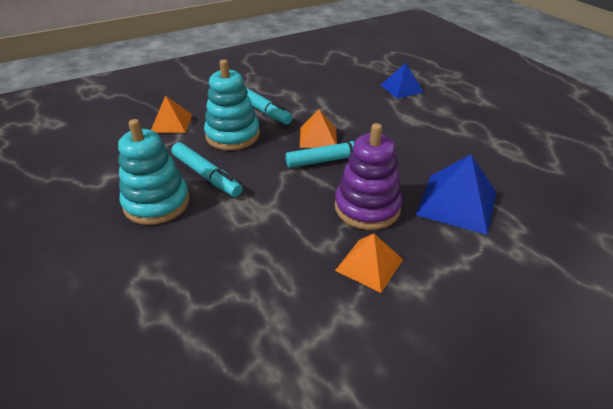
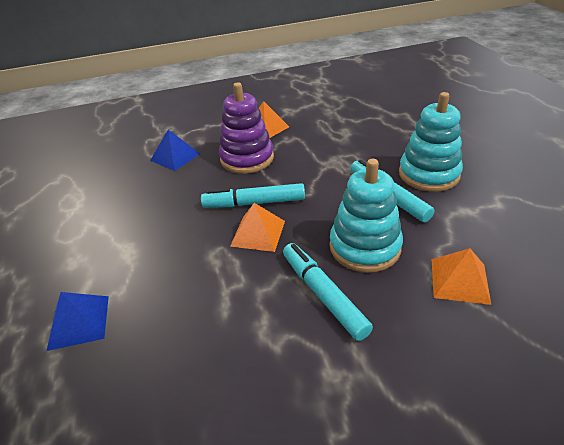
camera: 165 degrees left, 0 degrees up
(457, 203) = (175, 157): blue pyramid -> blue pyramid, size x0.64

